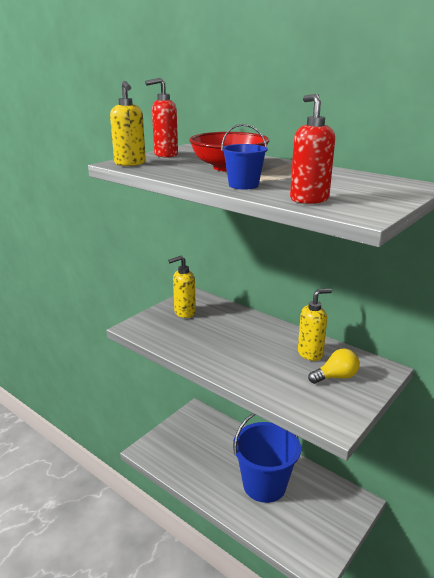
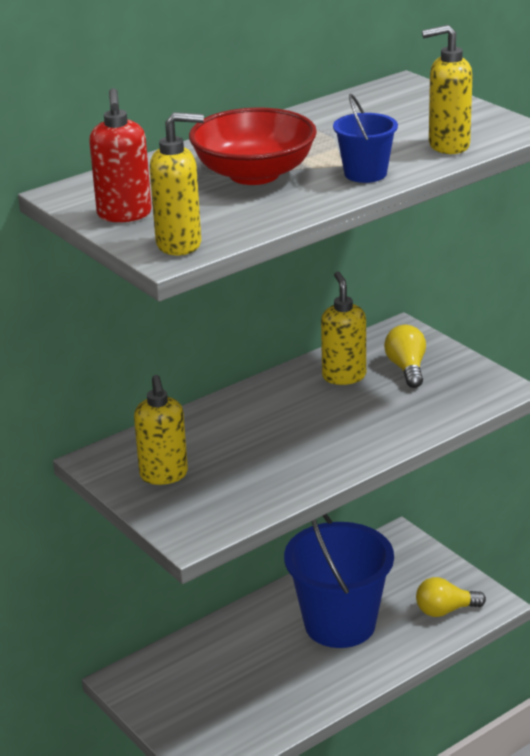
camera: 75 degrees left, 5 degrees up
(298, 538) = (445, 610): none -> yellow light bulb
(309, 199) = (448, 146): red soap dispenser -> yellow soap dispenser

